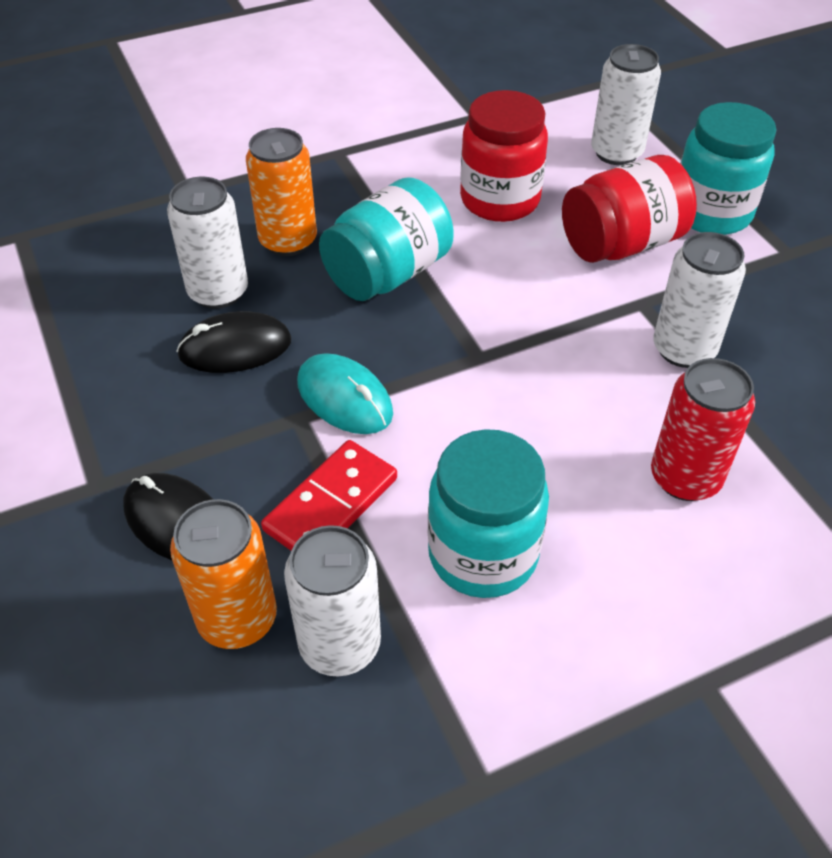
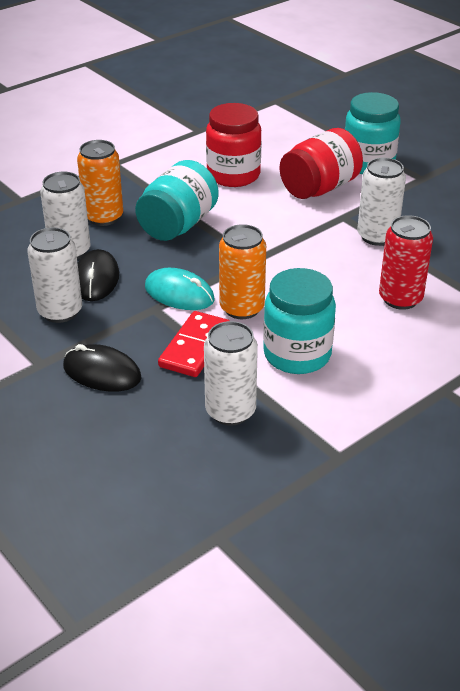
camera: 15 degrees left, 10 degrees down
(235, 348) = (96, 279): black mouse -> black mouse turned 60 degrees counterclockwise
(237, 618) = (163, 411): orange can -> orange can (242, 308)
(616, 152) = (297, 139): white can -> white can (60, 311)

